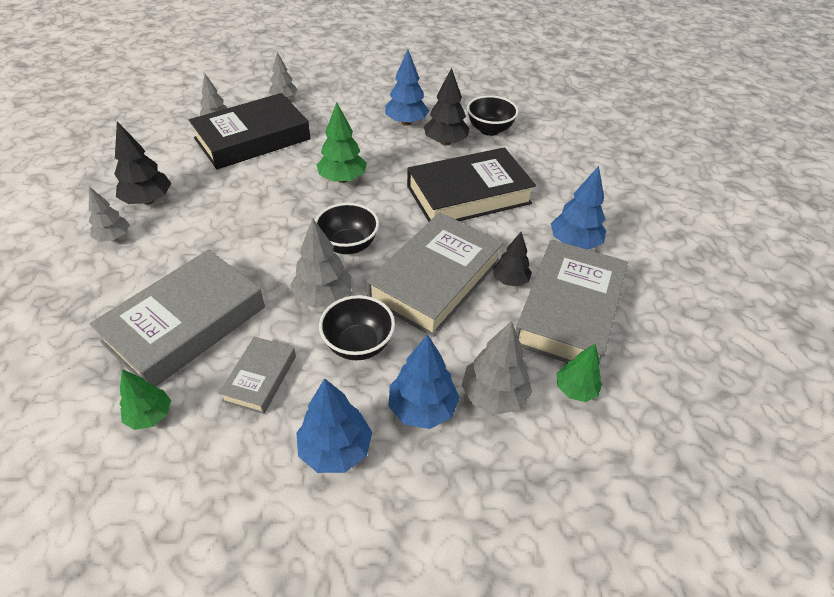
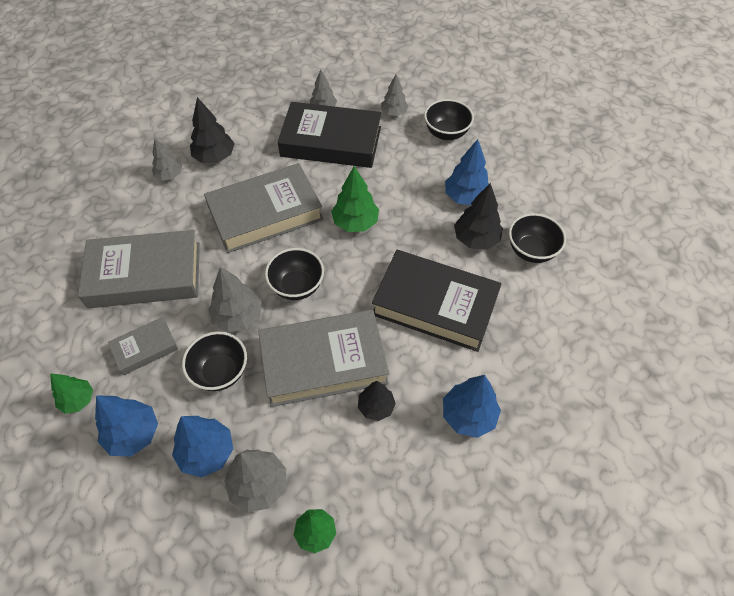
camera: 45 degrees right, 10 degrees up
(150, 416) = (72, 325): green tree -> green tree (78, 400)
(342, 92) = (446, 133): none -> black bowl
(569, 310) = (389, 469): grey book -> grey book (265, 213)

